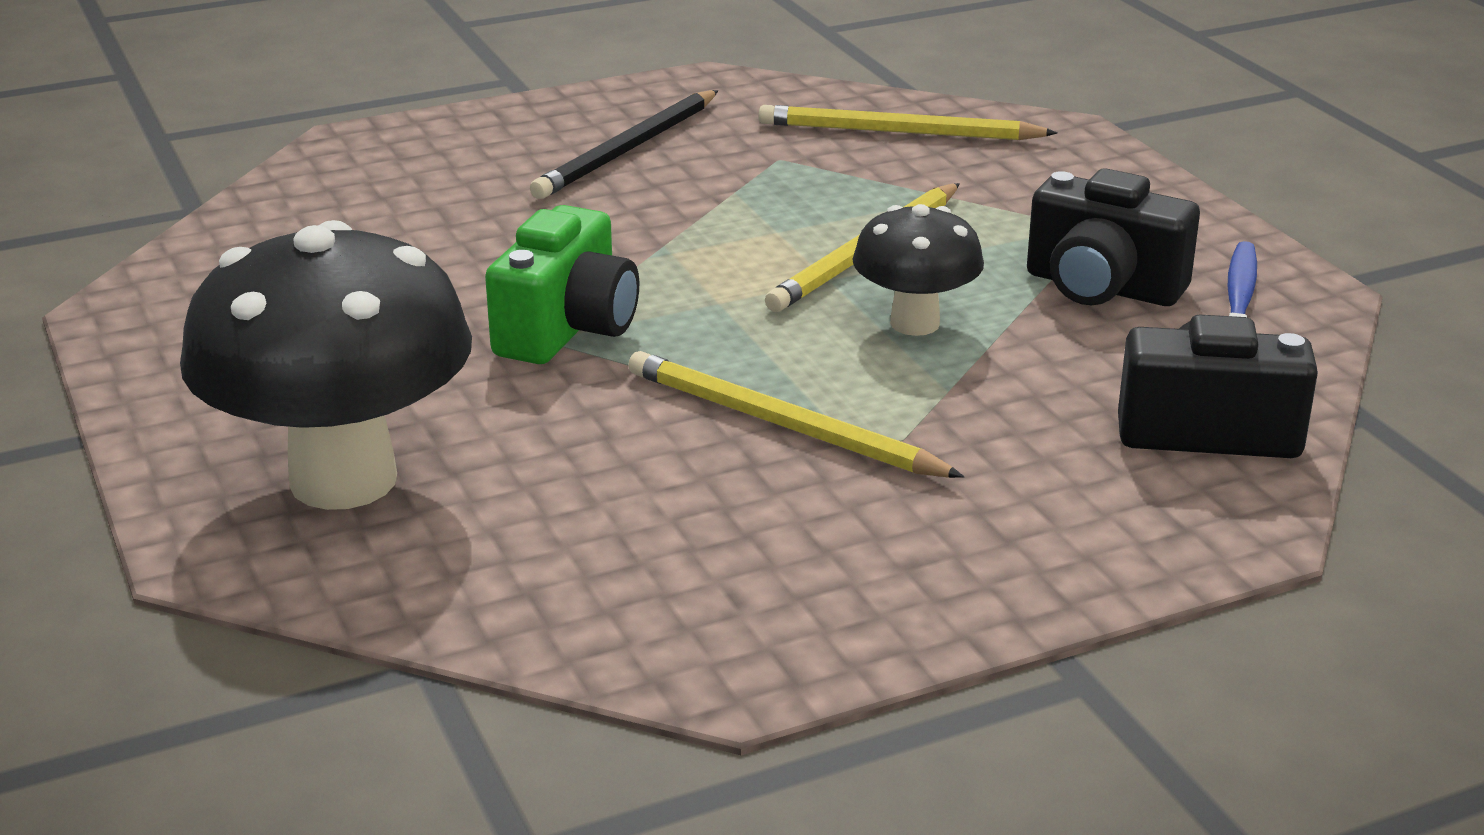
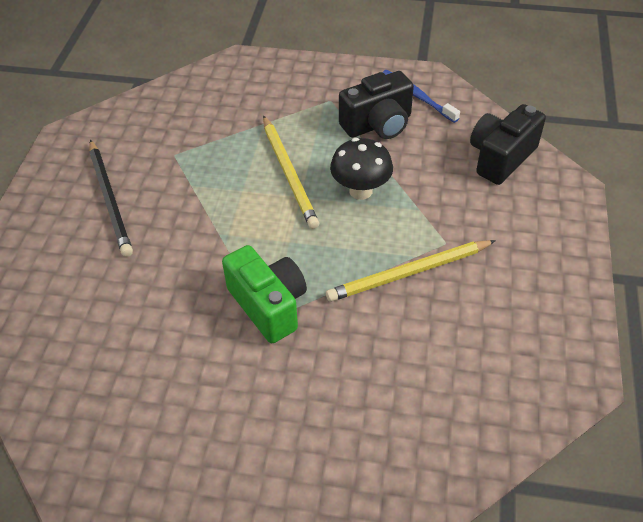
camera: 55 degrees left, 20 degrees up
(343, 480) = (341, 454): black mushroom -> none
(900, 132) = (190, 106): yellow pencil -> none

